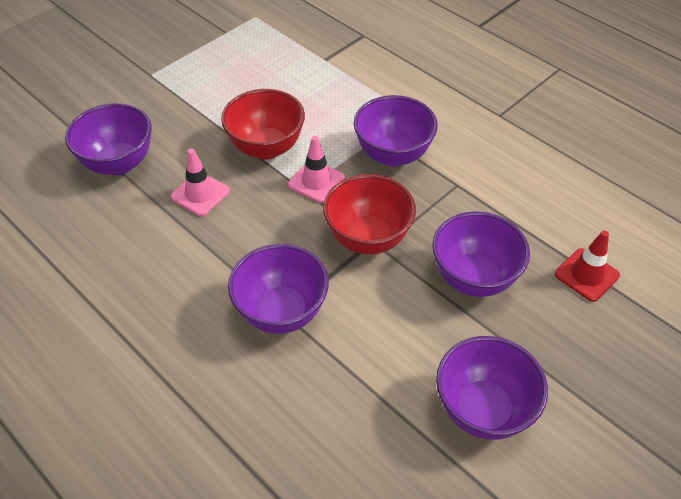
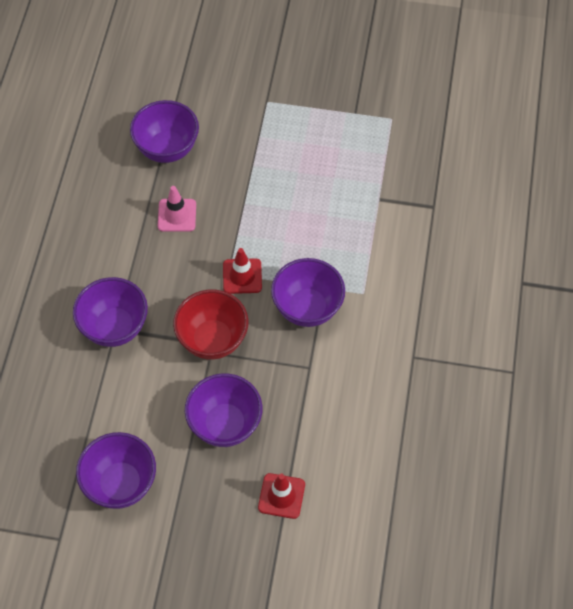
camera: 55 degrees right, 10 degrees up
(266, 148) = (250, 224): red bowl -> none
(316, 181) = (242, 276): pink traffic cone -> red traffic cone

